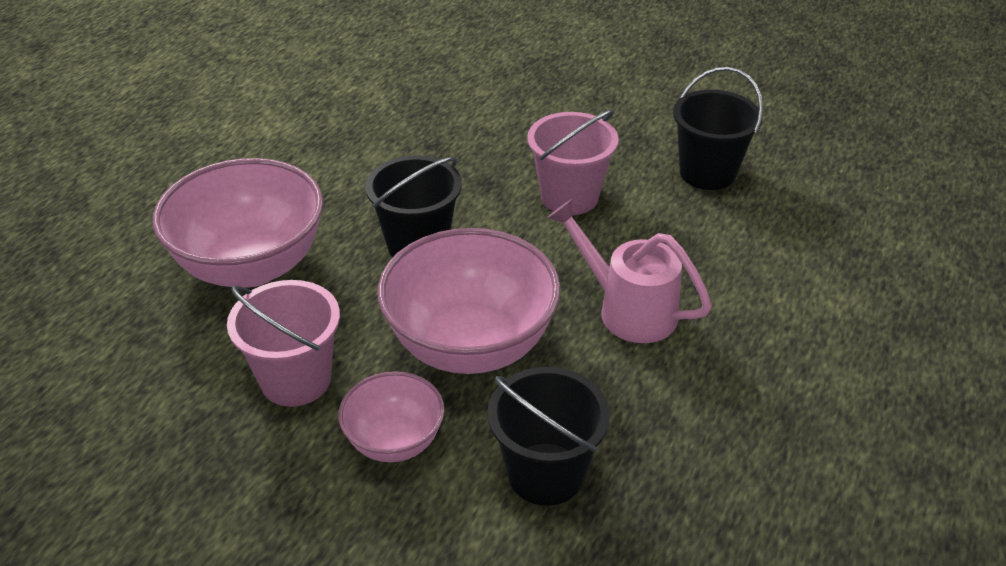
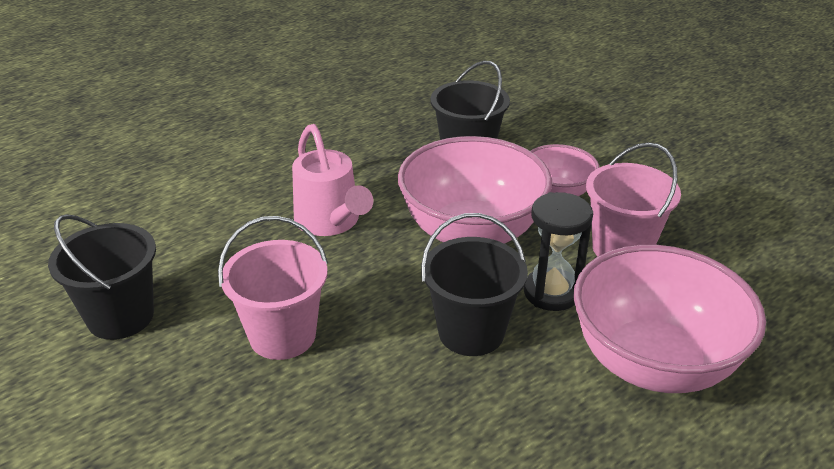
camera: 155 degrees left, 5 degrees down
(359, 303) = (551, 292): none -> black hourglass

